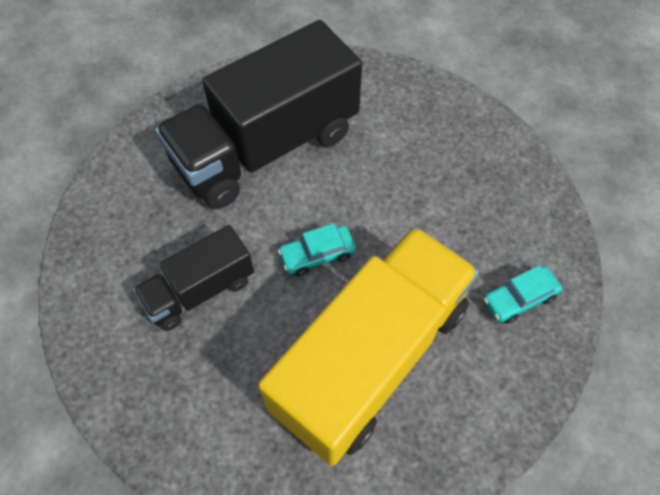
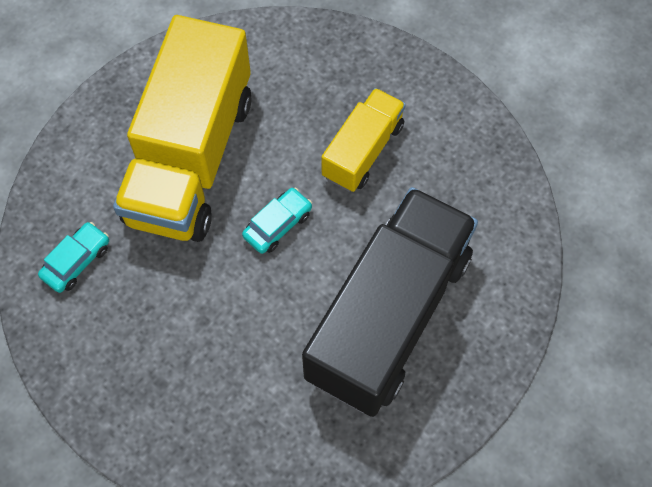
camera: 155 degrees right, 5 degrees up
(200, 290) = (363, 151): black truck -> yellow truck

